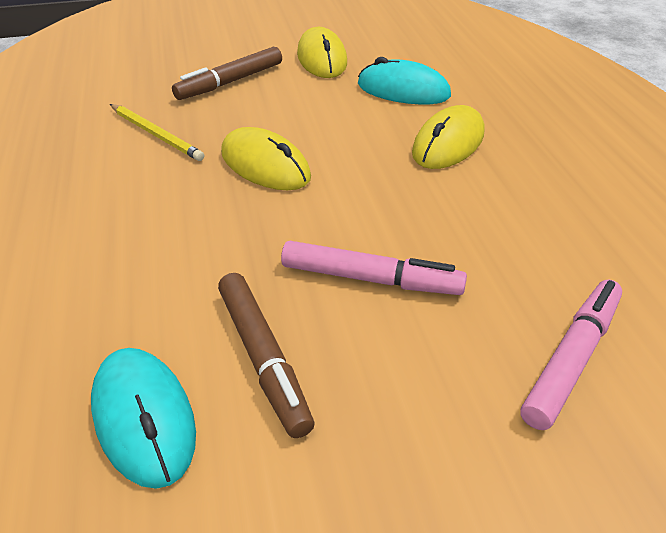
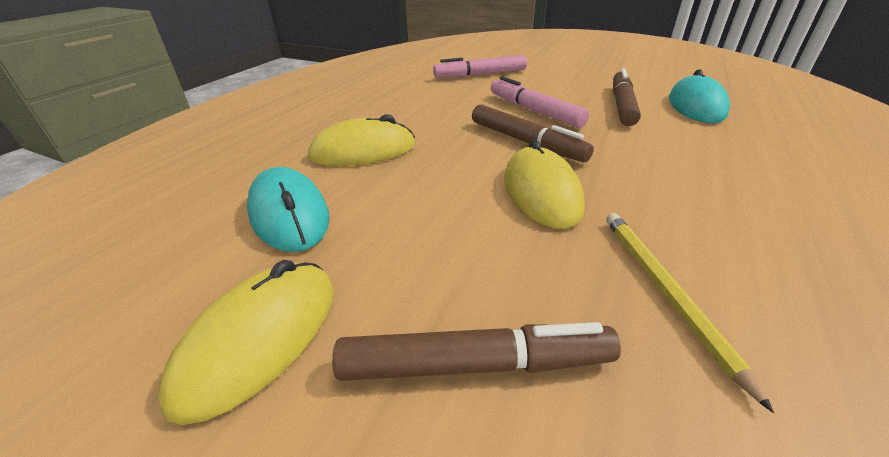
camera: 140 degrees left, 5 degrees down
(326, 215) = (525, 142): none -> brown marker

